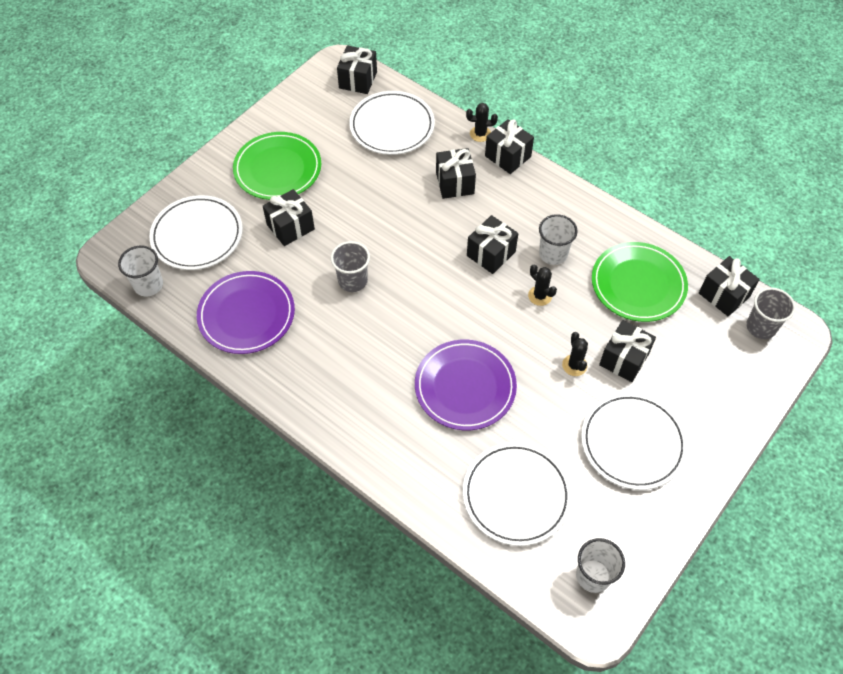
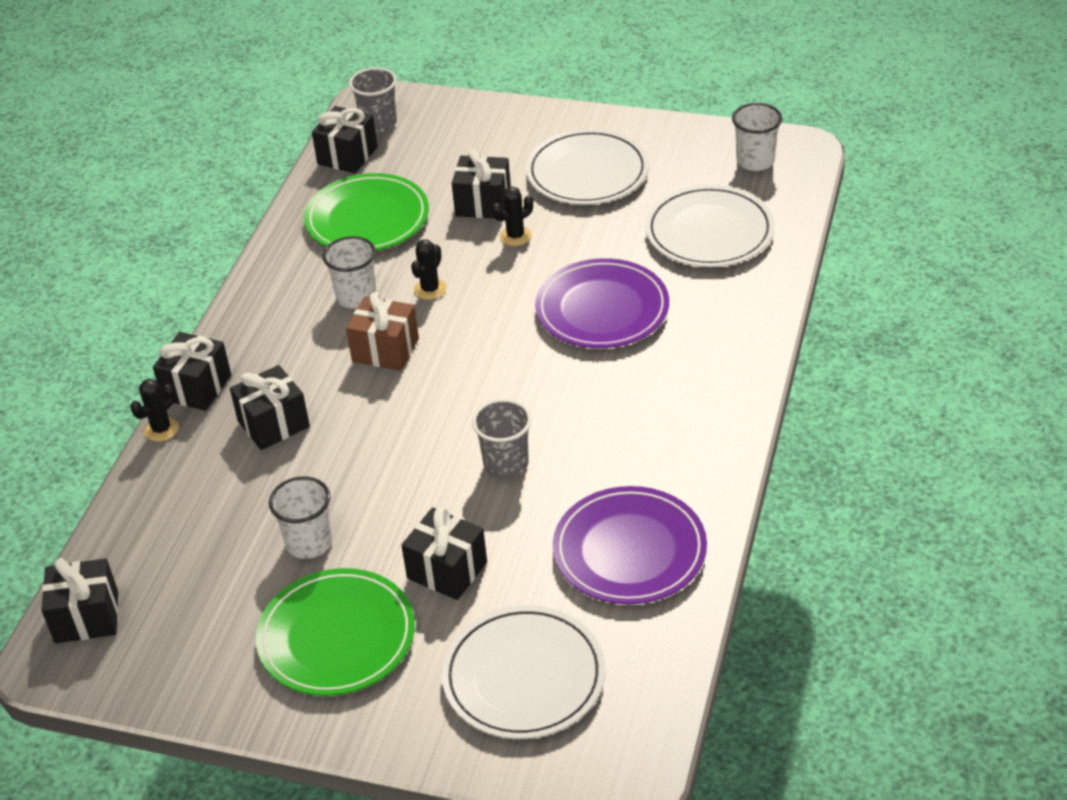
camera: 110 degrees left, 15 degrees down
(148, 285) = (650, 691): white cup -> white cup (309, 543)
(392, 126) = (182, 533): white plate -> none
(480, 134) = (161, 429): black cactus -> black cactus turned 60 degrees clockwise
(491, 253) = (385, 350): black gift -> brown gift

